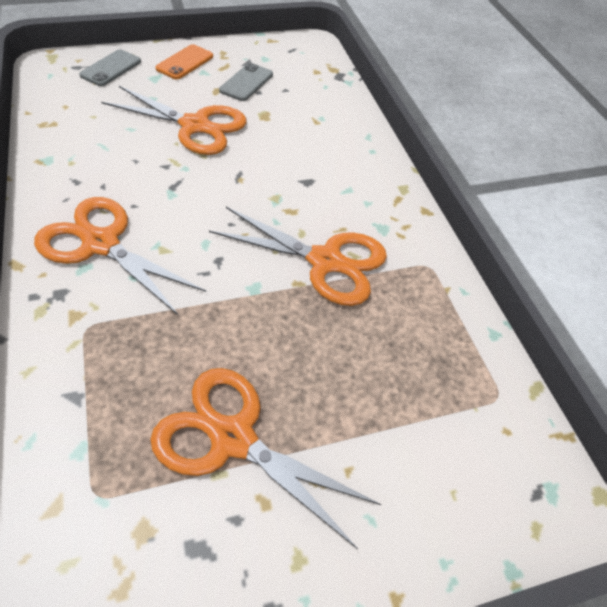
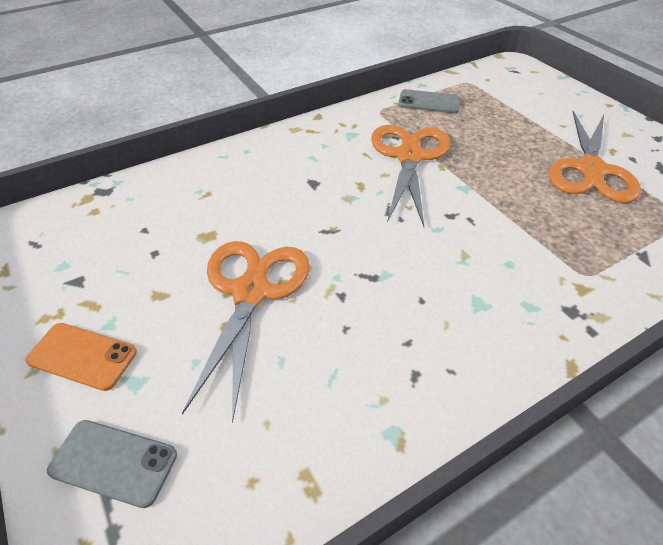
camera: 100 degrees left, 5 degrees down
(101, 244) = (492, 304): orange scissors -> none
(246, 83) = (134, 269): grey phone -> grey phone (429, 102)

